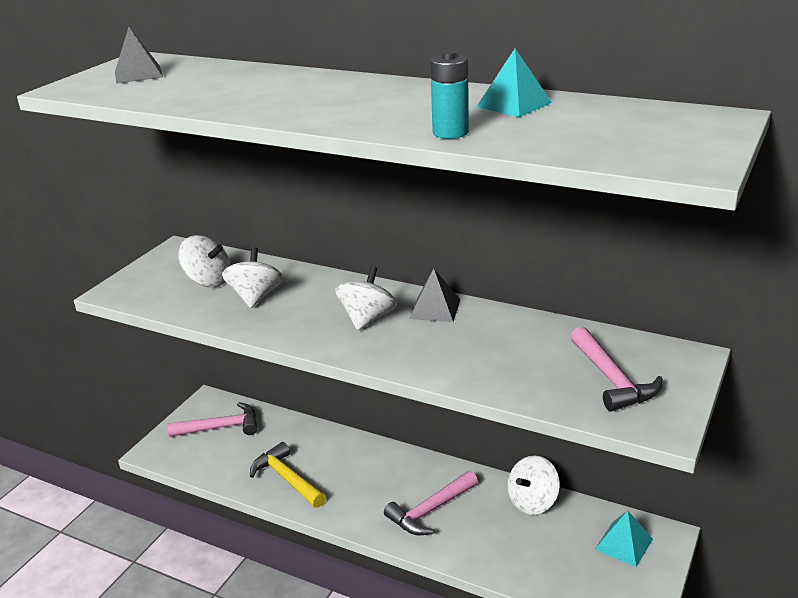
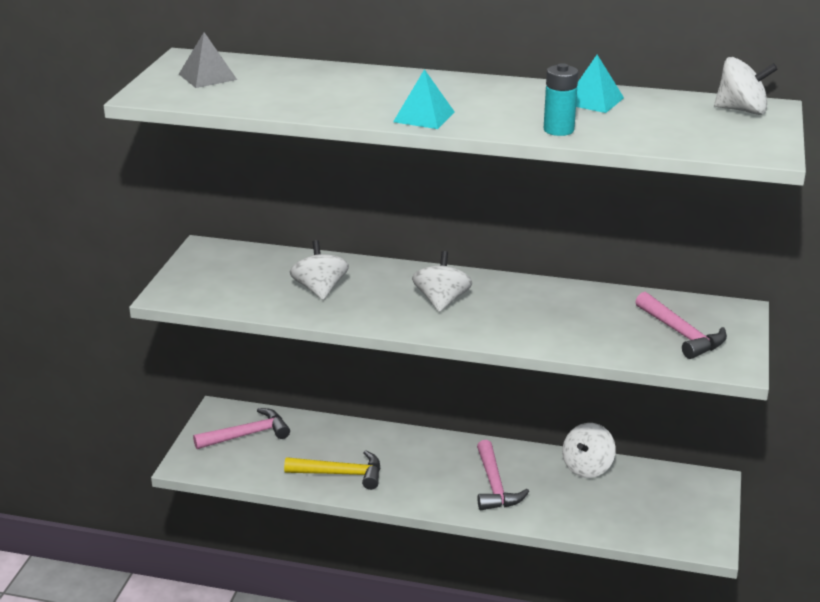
camera: 15 degrees left, 0 degrees up
(208, 281) = (260, 278): white spinning top -> white spinning top (741, 110)
(287, 478) = (341, 474): yellow hammer -> yellow hammer turned 150 degrees clockwise
(430, 510) = (494, 486): pink hammer -> pink hammer turned 45 degrees counterclockwise
(435, 309) = (500, 287): grey pyramid -> none
(623, 543) = (679, 492): turquoise pyramid -> turquoise pyramid (424, 117)

